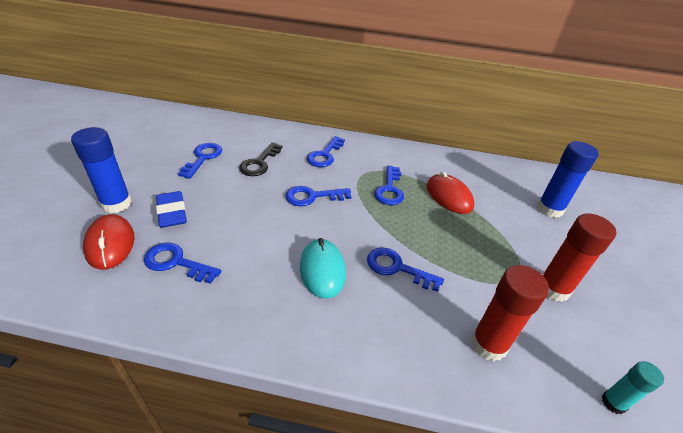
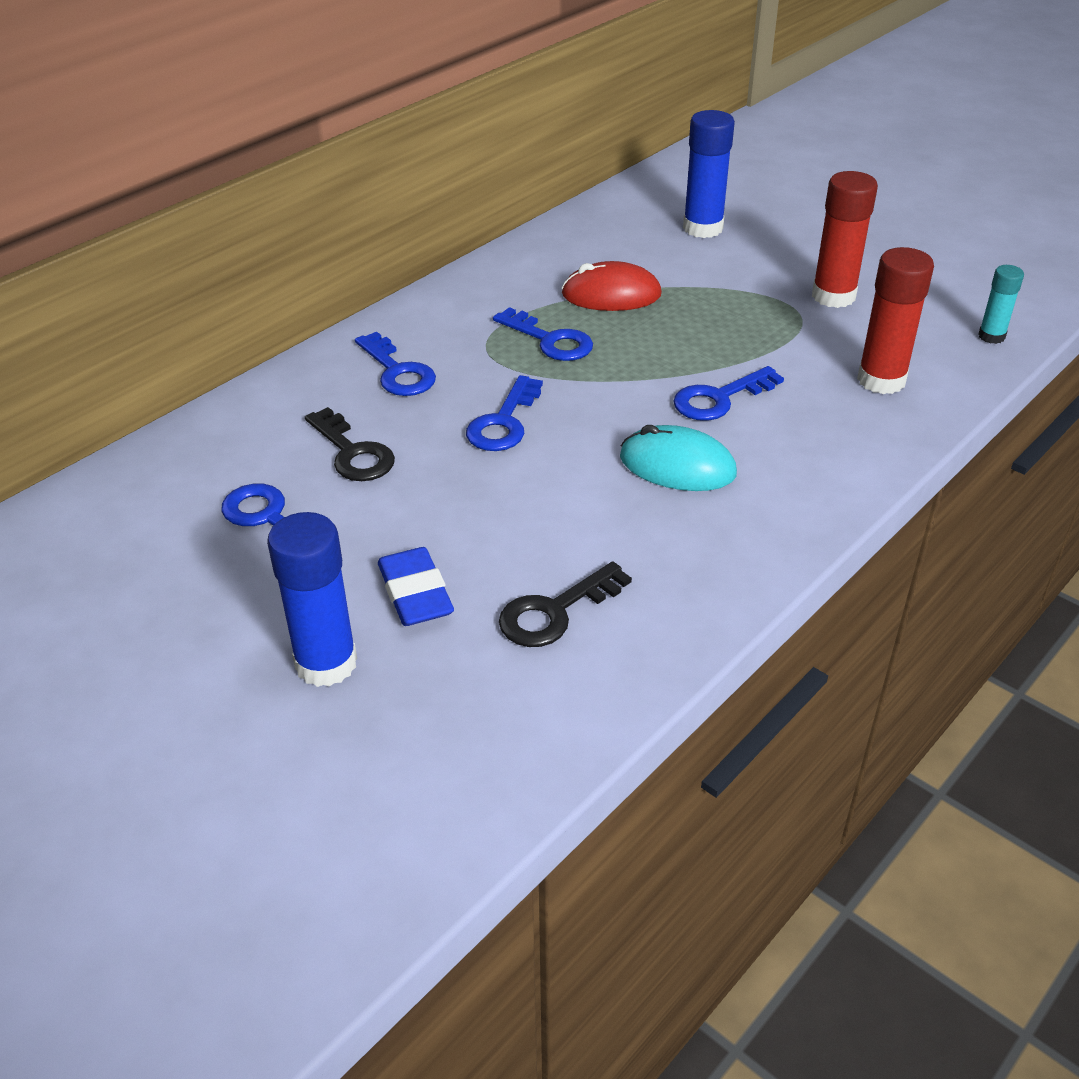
camera: 55 degrees left, 0 degrees up
(110, 244) = (446, 686): red mouse -> none
(172, 212) = (415, 593): blue eraser -> blue eraser turned 60 degrees clockwise
(176, 263) = (555, 612): blue key -> black key

